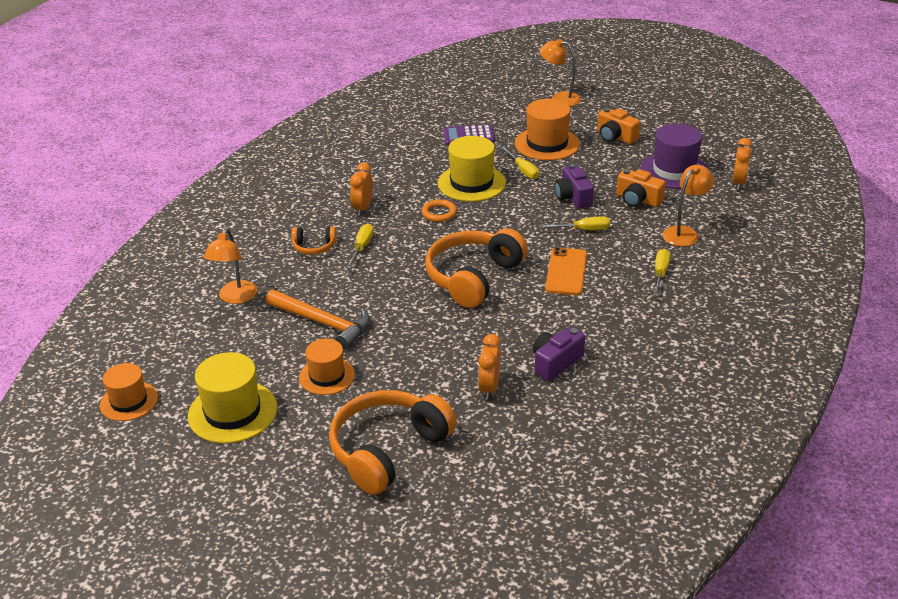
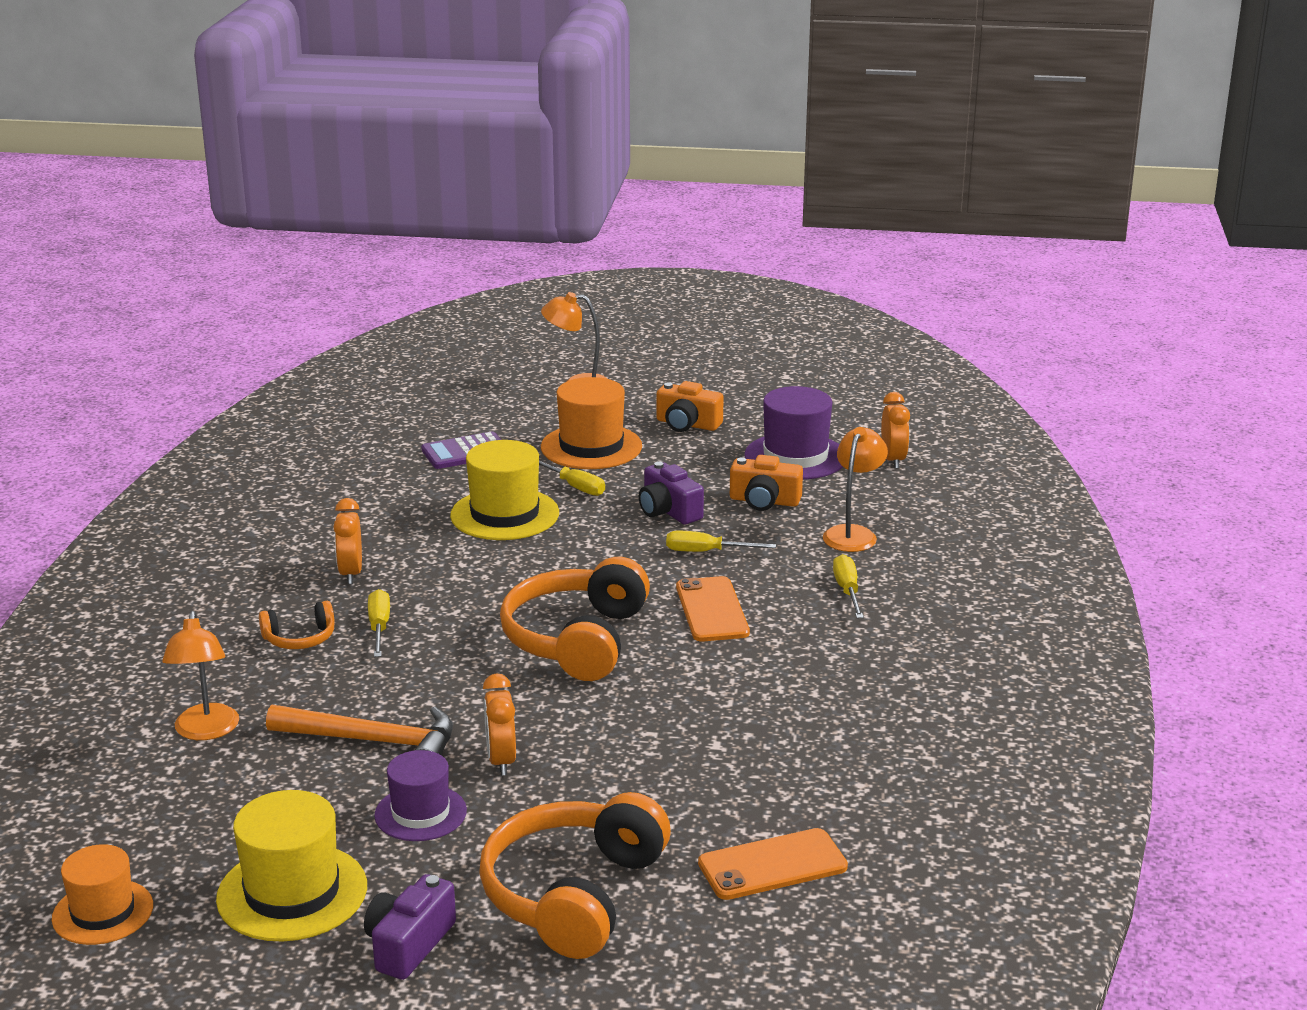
camera: 20 degrees left, 10 degrees down
(327, 376) = (420, 813): orange hat -> purple hat
(439, 213) = (476, 562): orange ring -> none
(489, 388) = (682, 782): orange clock -> orange clock (501, 761)
(516, 458) = (772, 865): none -> orange phone
(555, 362) = (761, 730): purple camera -> purple camera (409, 944)
(583, 230) = (706, 552): yellow screwdriver -> yellow screwdriver turned 150 degrees counterclockwise

